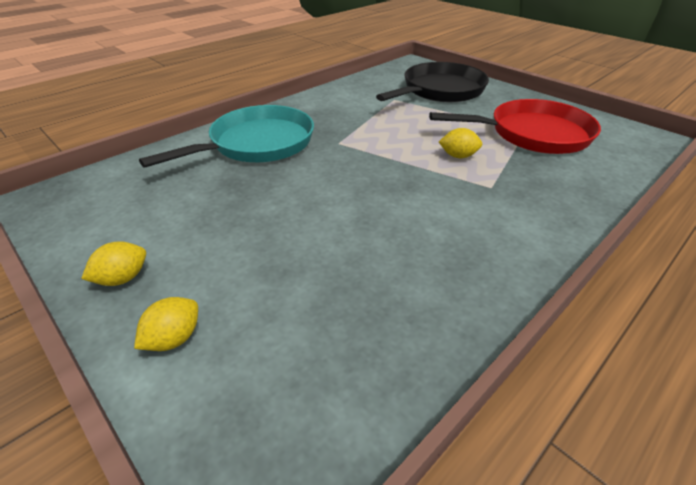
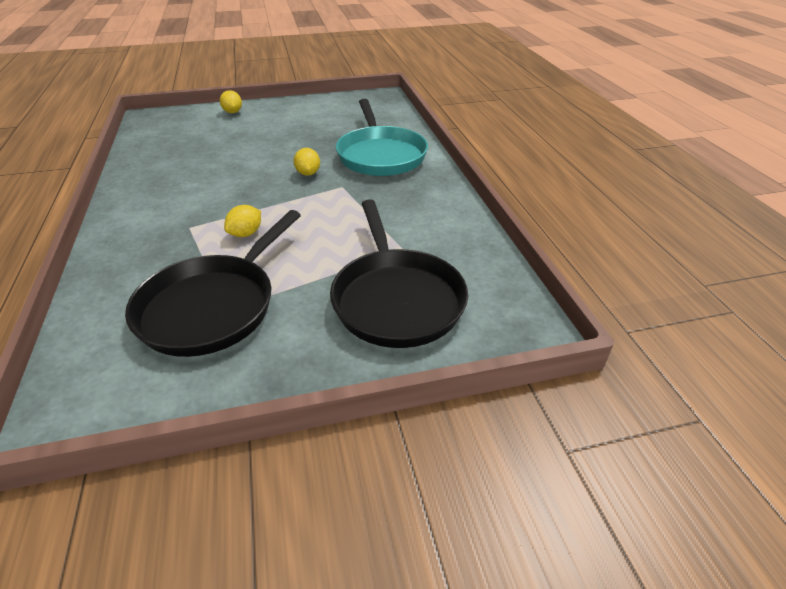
camera: 120 degrees right, 0 degrees up
(123, 278) = (285, 107): yellow lemon -> yellow lemon (308, 173)
(533, 134) = (213, 306): red pan -> black pan

